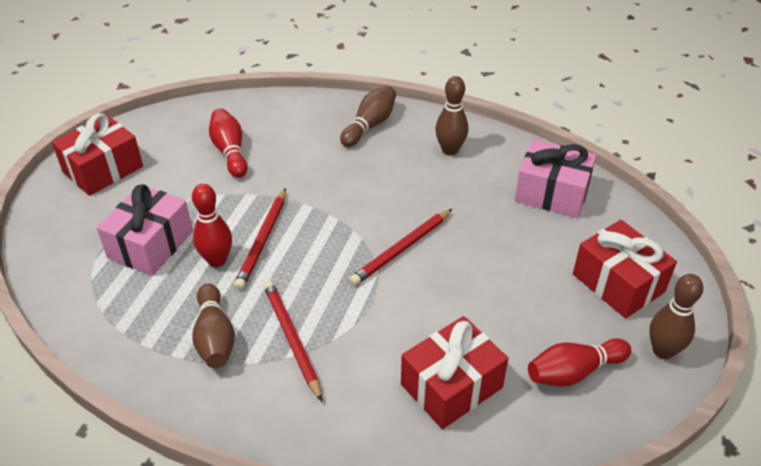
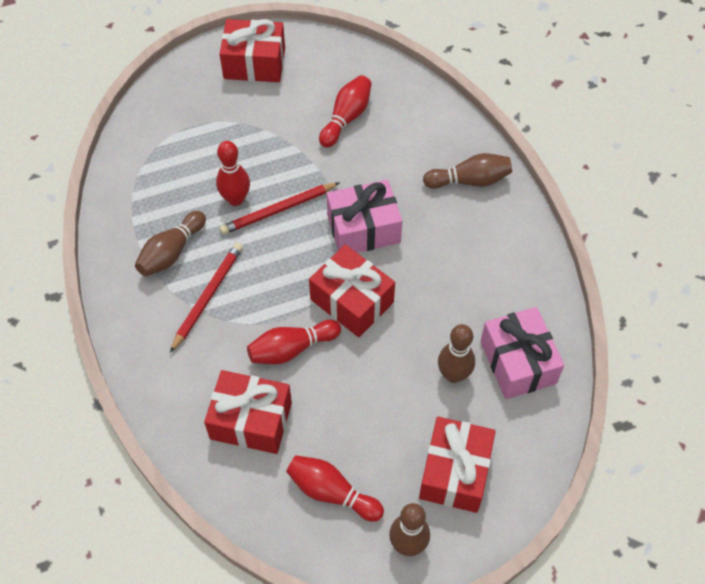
camera: 50 degrees right, 15 degrees up
(150, 244) = (214, 150): pink gift -> pink gift (363, 229)
(402, 249) = (352, 301): red pencil -> red gift
(407, 313) = (292, 349): none -> red bowling pin
(450, 150) = (497, 256): brown bowling pin -> brown bowling pin (453, 375)

